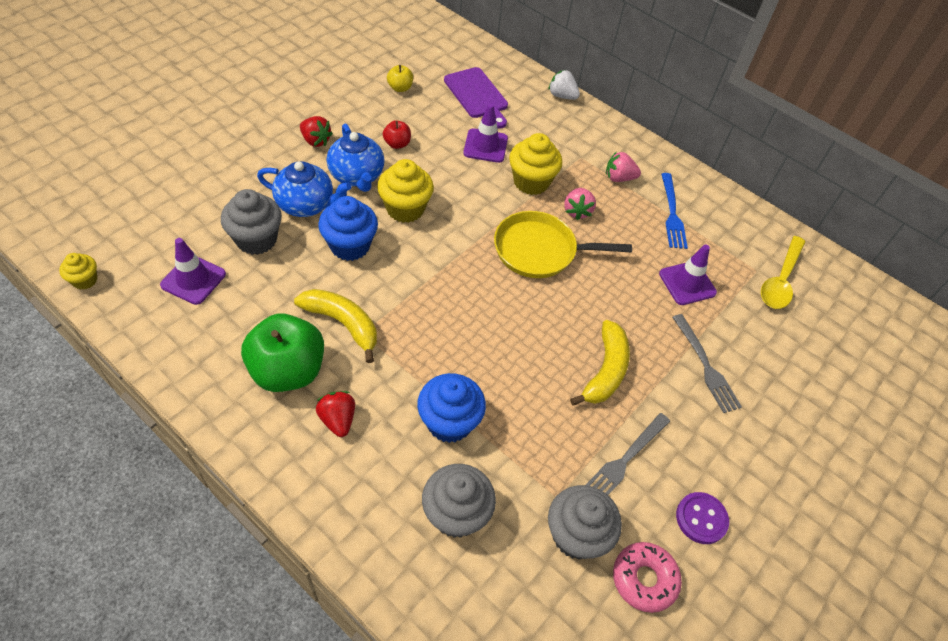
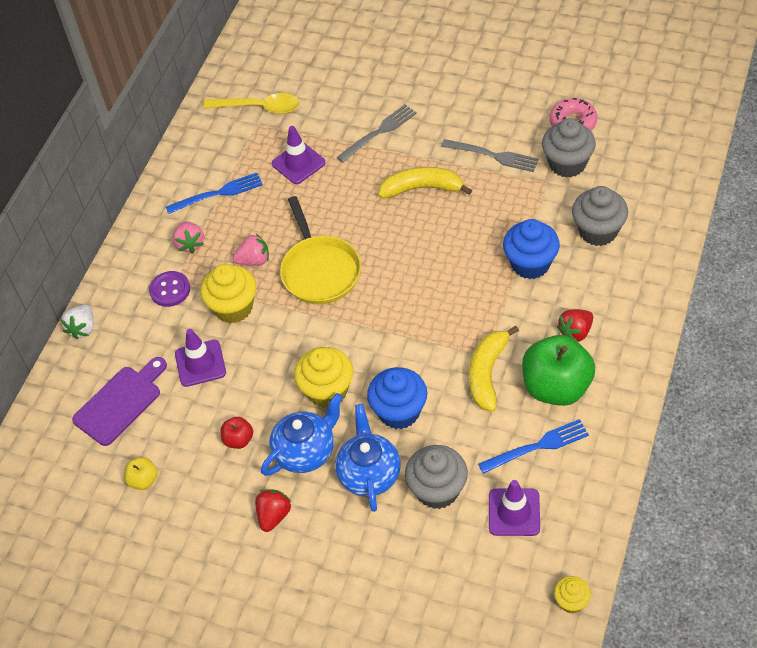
camera: 100 degrees left, 0 degrees up
(239, 326) = (538, 446): none -> blue fork
(701, 518) = (510, 106): purple button -> purple button (170, 290)

